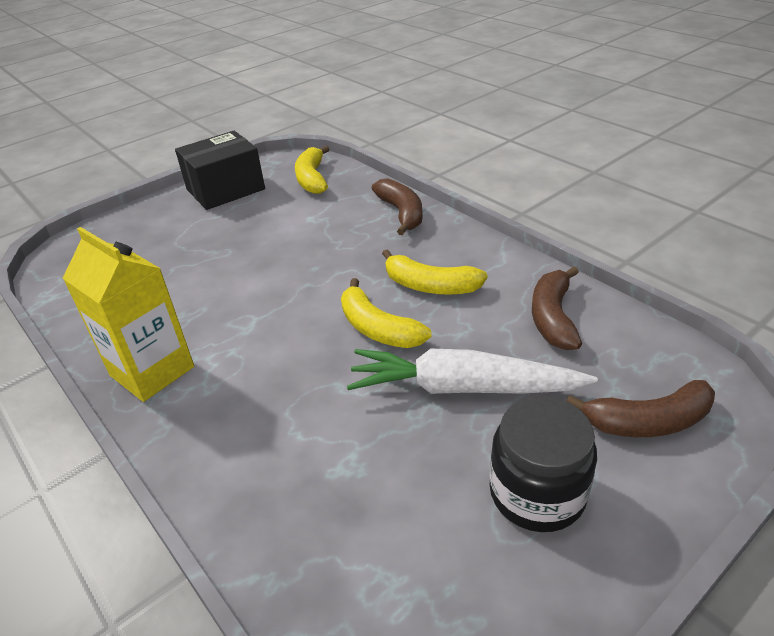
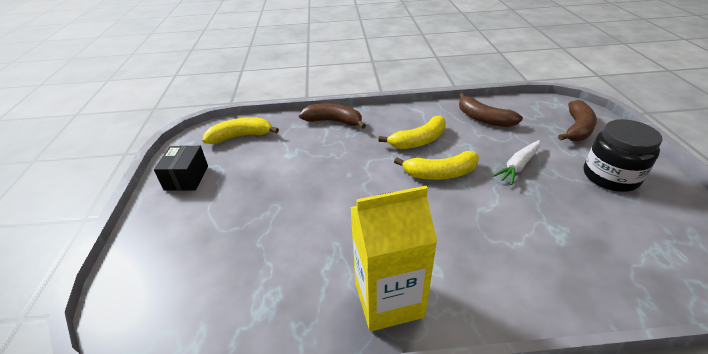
camera: 55 degrees left, 0 degrees up
(225, 189) = (186, 178): black box -> black box, size x0.64
(312, 179) = (240, 136): yellow banana -> yellow banana turned 135 degrees clockwise
(462, 388) = (518, 166): white carrot -> white carrot, size x0.58

